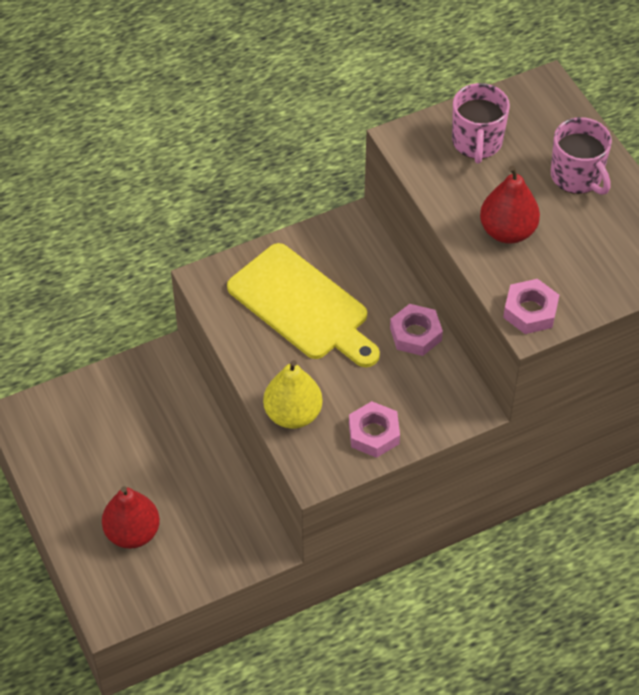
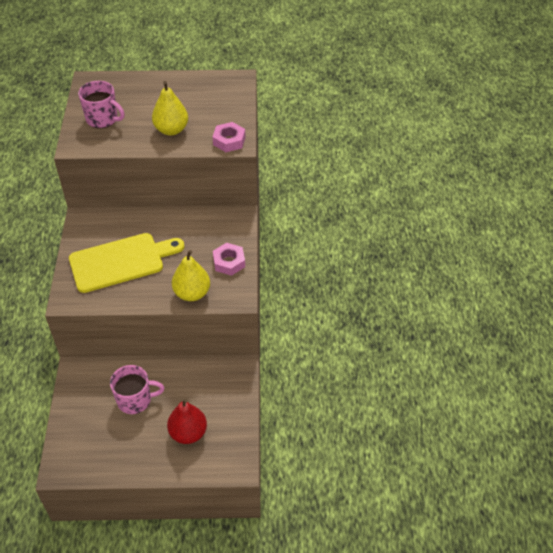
camera: 65 degrees left, 5 degrees down
(415, 334) = (177, 220): pink nut -> none
(507, 231) = (171, 130): red pear -> yellow pear
(577, 176) = (157, 92): pink mug -> pink mug (135, 400)

